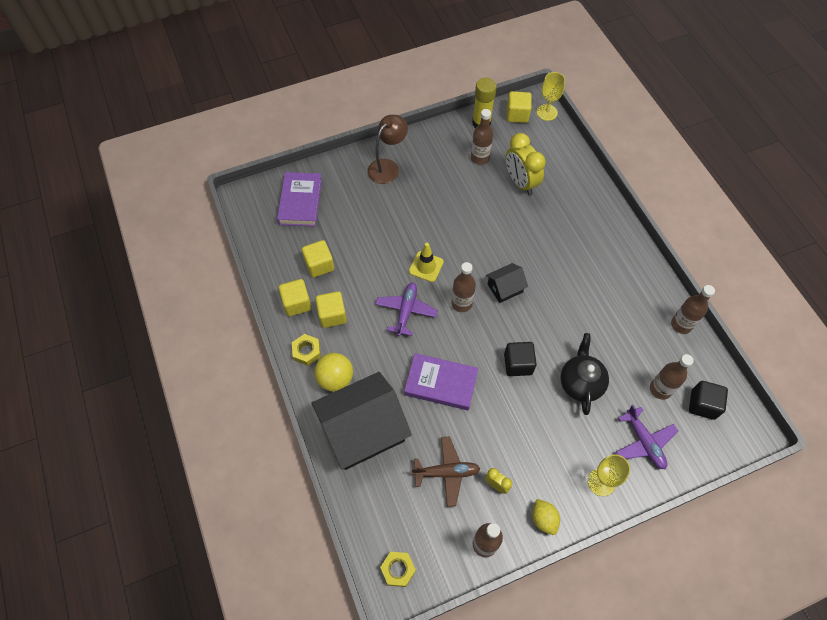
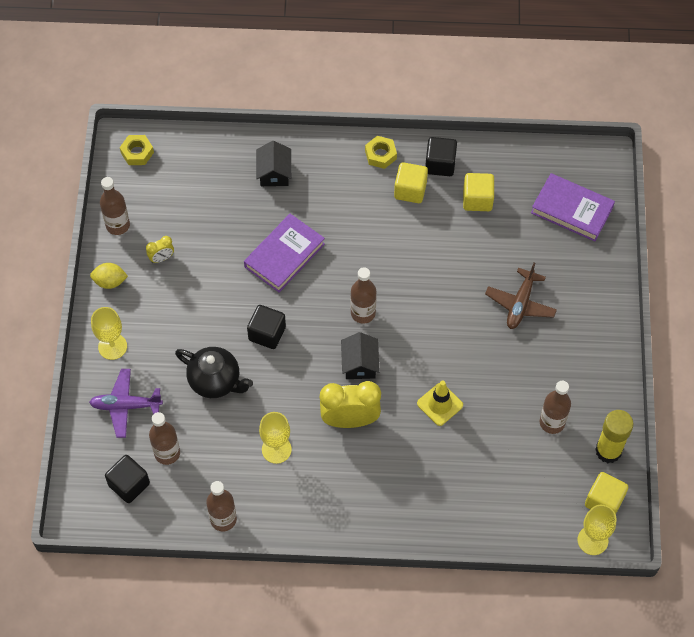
camera: 115 degrees right, 0 degrees up
(297, 303) = (440, 164): yellow cube -> black cube
(335, 379) = (338, 169): yellow ball -> none
(363, 430) = (274, 173): black house -> black house, size x0.47
(387, 167) = (583, 316): brown lamp -> none
(406, 311) = (380, 258): purple plane -> none
(426, 266) = (425, 298): yellow traffic cone -> yellow traffic cone (440, 404)
(446, 472) = (196, 223): brown plane -> brown plane (520, 304)
(520, 182) = (494, 451): yellow clock -> yellow clock (350, 420)
(606, 314) = (276, 449): none -> yellow goblet

